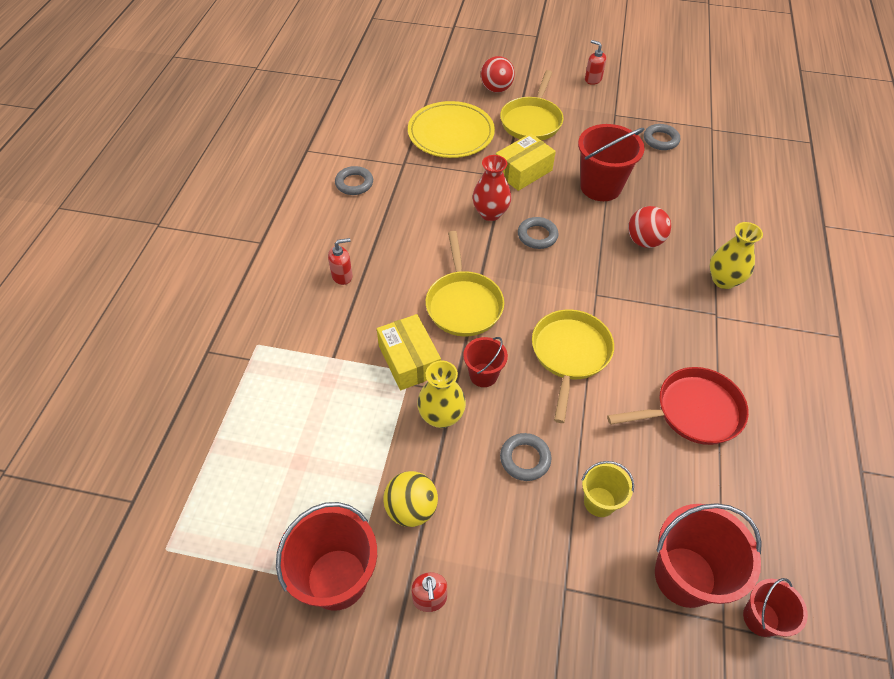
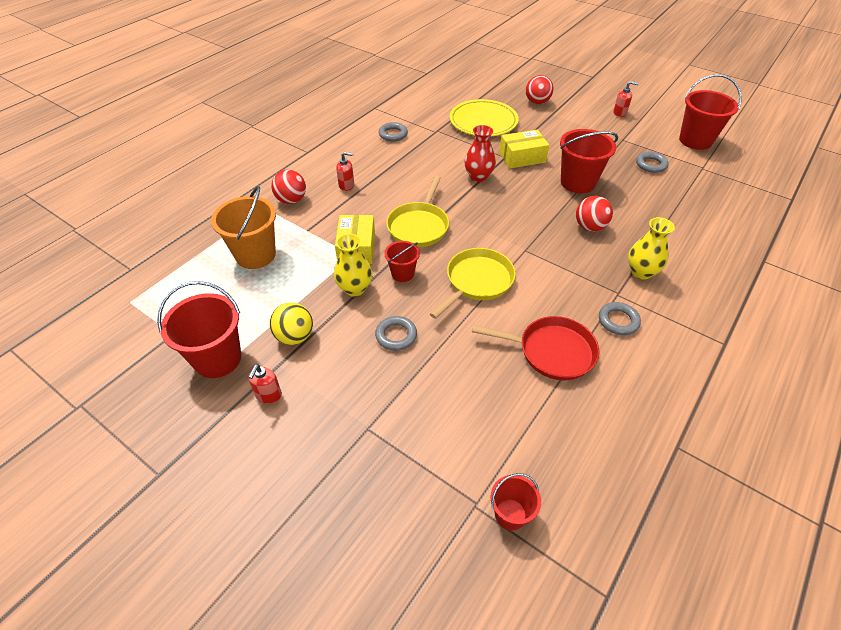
camera: 25 degrees right, 5 degrees down
(285, 320) = (291, 200): none -> red ball
(290, 416) = (255, 255): none -> orange bucket
(531, 121) = (551, 128): yellow pan -> none
(537, 235) = (504, 200): grey ring -> grey ring (618, 321)
(593, 79) = (620, 113): red soap dispenser -> red soap dispenser turned 120 degrees clockwise
(599, 502) = (433, 383): yellow bucket -> none
(685, 576) = (466, 459): red bucket -> red bucket (695, 140)

